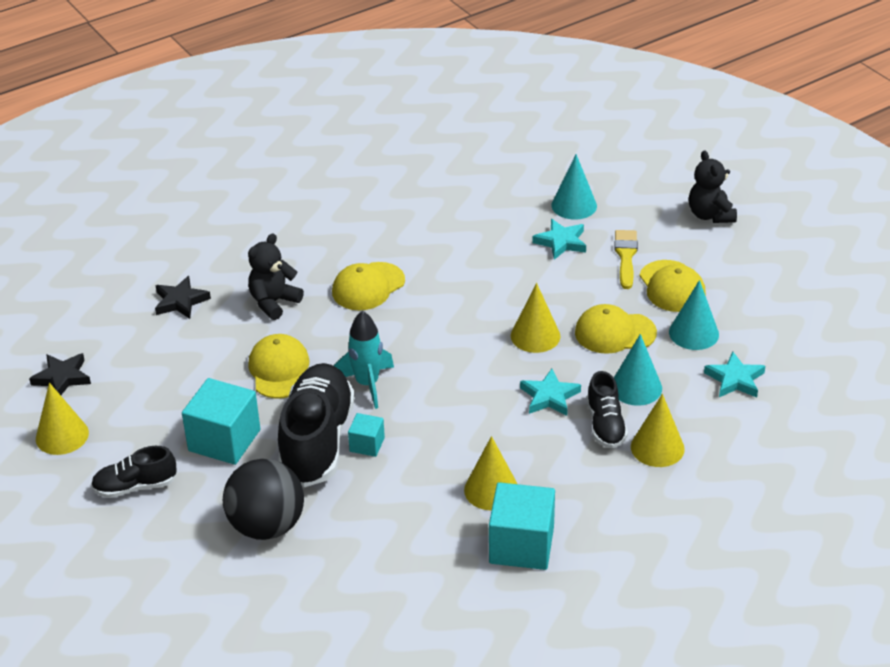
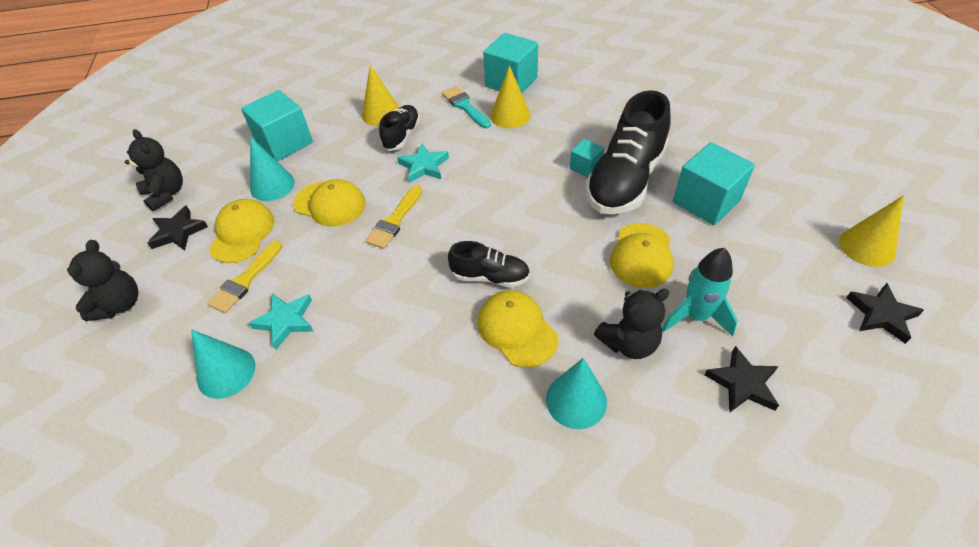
camera: 155 degrees left, 10 degrees up
(135, 486) = (787, 183): black shoe -> black shoe (490, 277)
(267, 526) = (680, 130): black ball -> none
(367, 384) = (564, 217): turquoise rocket -> turquoise rocket (695, 316)
(368, 287) = (517, 330): yellow cap -> yellow cap turned 105 degrees counterclockwise
(535, 336) = (395, 221): yellow cone -> yellow brush
(558, 487) = (465, 106): none -> turquoise brush
(636, 387) = (356, 156): turquoise cone -> turquoise cone (576, 400)
(734, 271) = (178, 232): none -> black star
(735, 379) = (284, 142): turquoise star -> turquoise cube
(793, 296) = (166, 194): none -> black teddy bear

